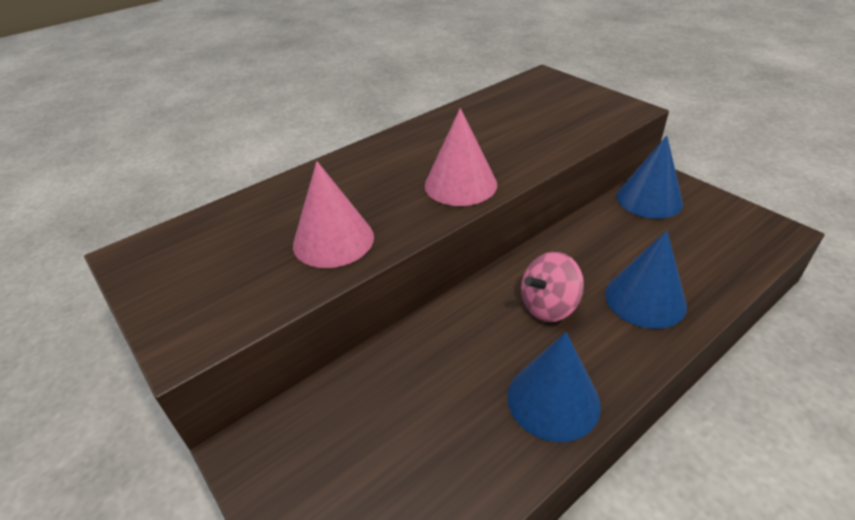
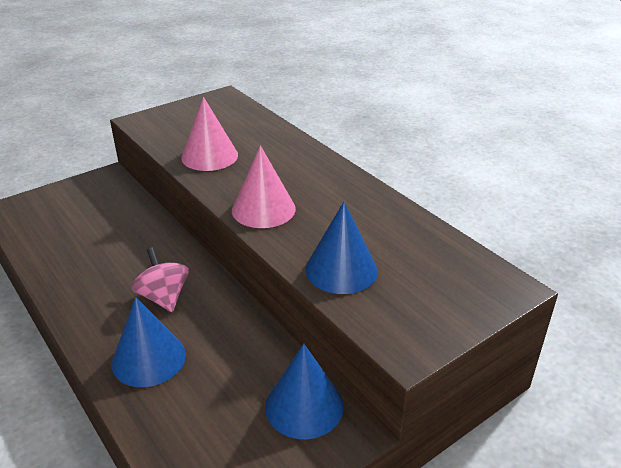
camera: 90 degrees right, 5 degrees down
(553, 400) = (77, 286): blue cone -> blue cone (341, 269)

